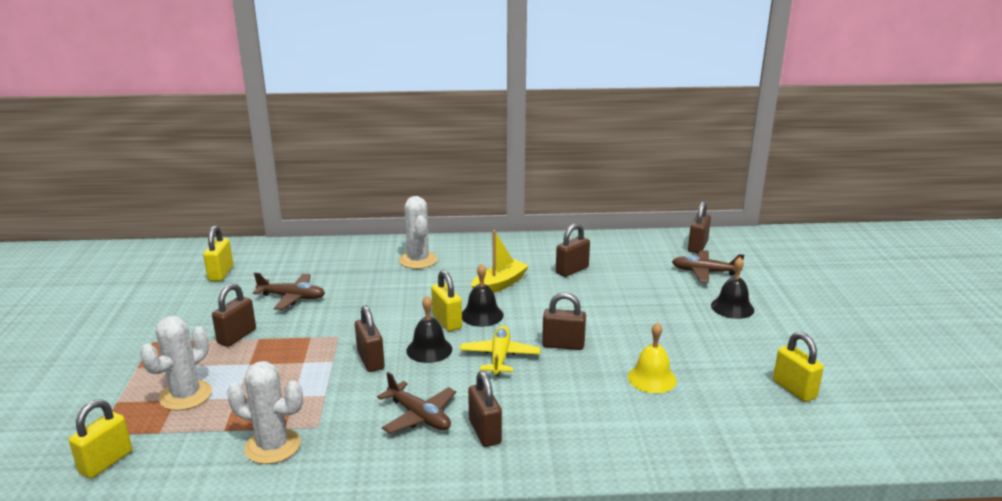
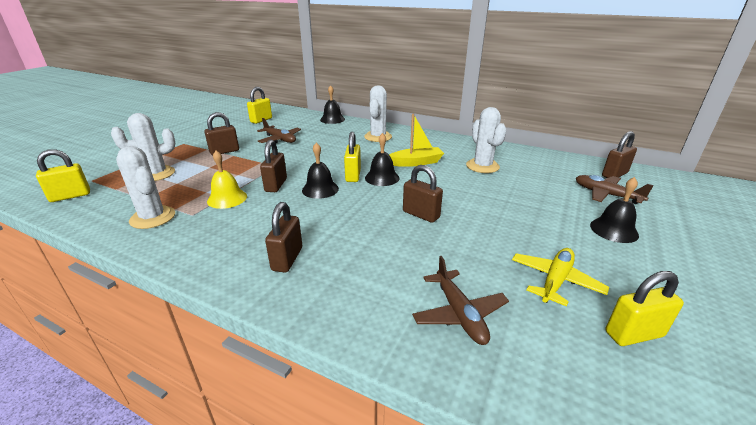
camera: 30 degrees right, 5 degrees up
(326, 247) = (332, 119): none -> black bell
(419, 416) = (258, 230): brown plane -> brown plane (459, 314)
(500, 357) = (362, 208): yellow plane -> yellow plane (555, 281)
(572, 270) = (482, 166): brown padlock -> white cactus
(652, 378) = (474, 266): yellow bell -> yellow bell (227, 198)
(794, 389) = (634, 334): yellow padlock -> yellow padlock turned 75 degrees clockwise

